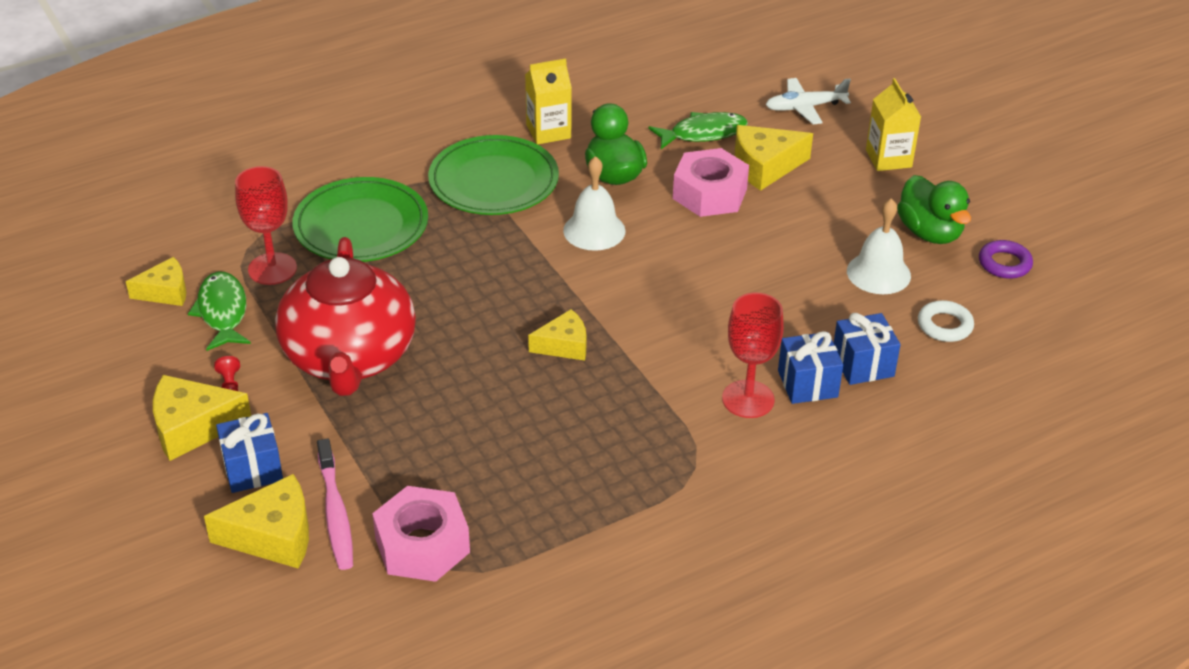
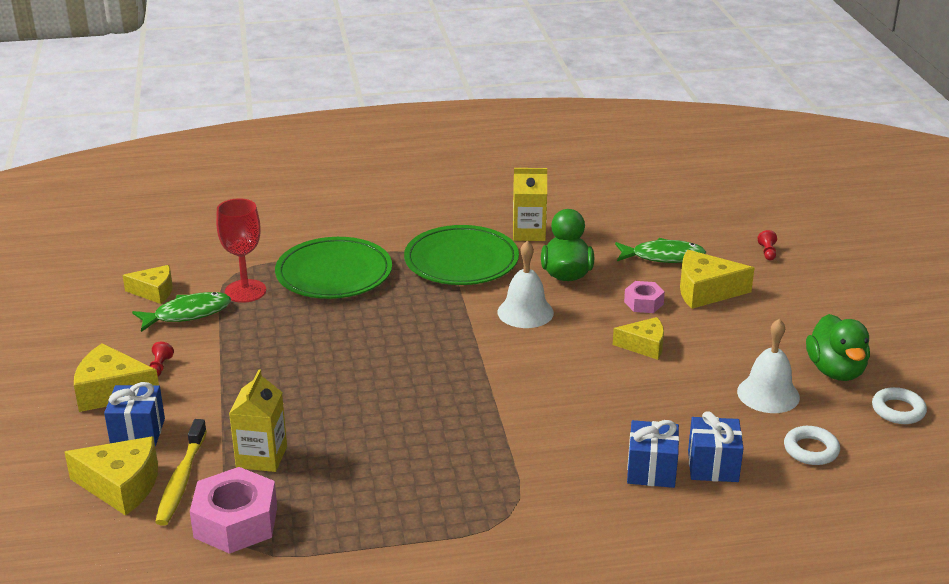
camera: 20 degrees right, 10 degrees down
(222, 312) = (188, 314): green fish -> green fish turned 60 degrees clockwise
(335, 513) = (181, 480): pink toothbrush -> yellow toothbrush
(349, 358) = (265, 367): red teapot -> none
(564, 345) = (448, 394): yellow cheese -> yellow cheese (644, 346)
(709, 194) = (643, 303): pink nut -> pink nut, size x0.55
(748, 399) = (588, 471): red goblet -> none
(805, 107) = (767, 252): white plane -> red pawn
(888, 158) = (826, 305): yellow carton -> yellow carton (261, 457)
(1004, 263) = (898, 410): purple ring -> white ring

